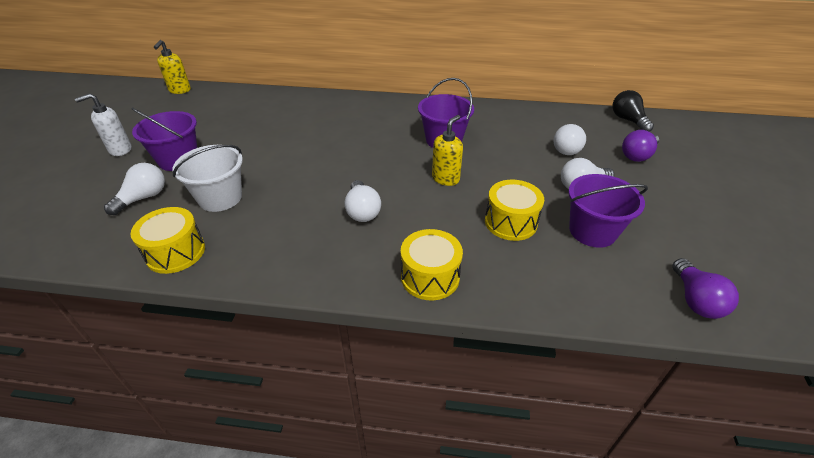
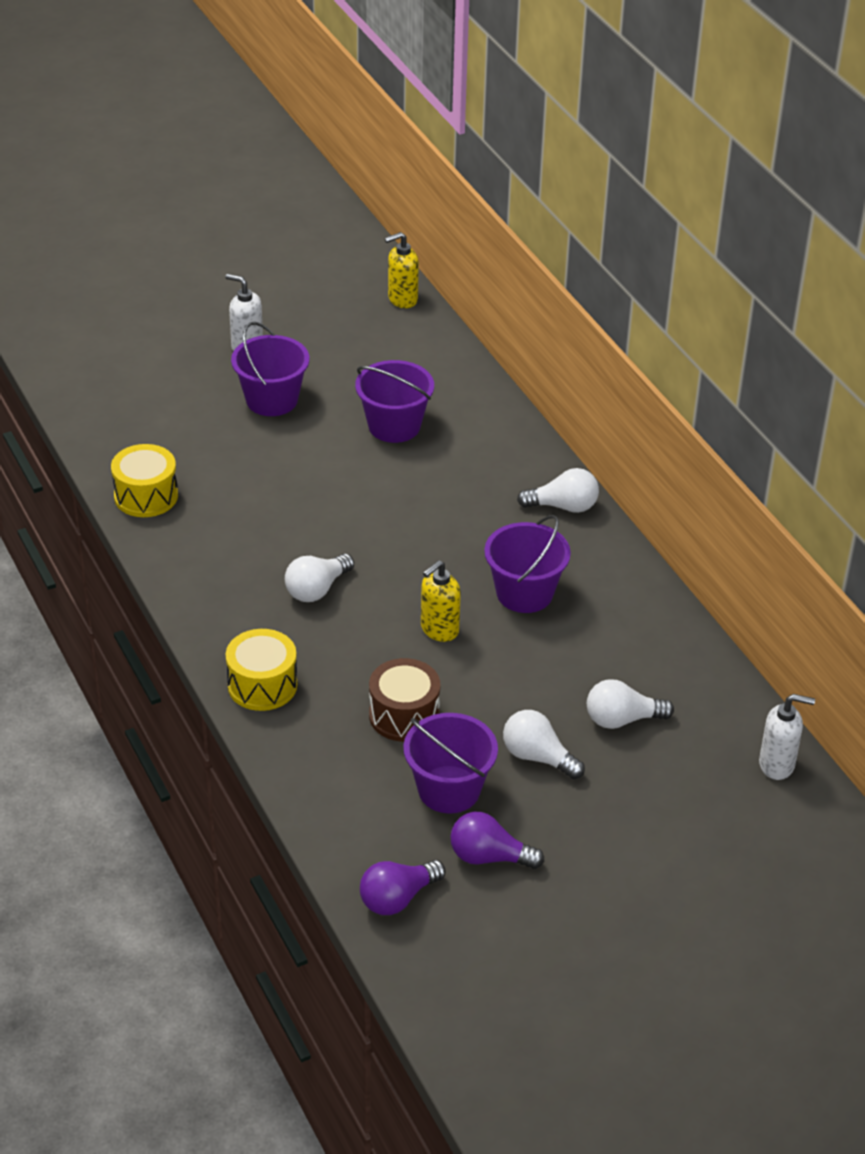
camera: 55 degrees right, 0 degrees up
(143, 198) = (193, 421): white light bulb -> white light bulb (563, 506)
(220, 198) = (242, 473): white bucket -> none
(265, 128) = (394, 426): none -> purple bucket
(446, 178) = (439, 630): yellow soap dispenser -> yellow soap dispenser turned 135 degrees clockwise
(510, 222) = (404, 715): yellow drum -> brown drum
(628, 120) = (777, 765): black light bulb -> white soap dispenser
(637, 155) = (674, 796): purple light bulb -> purple light bulb (489, 857)

